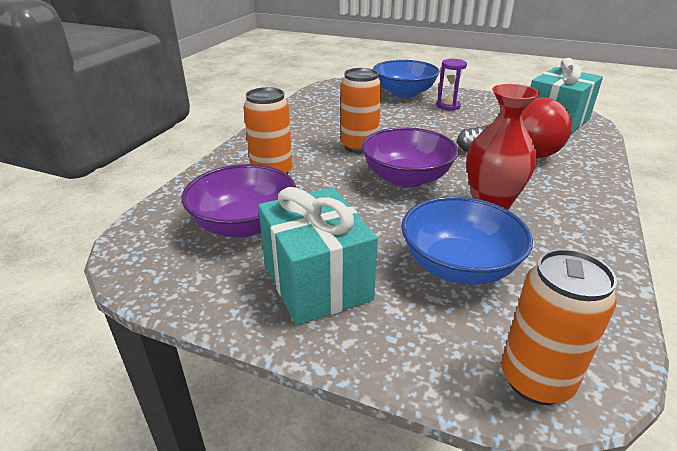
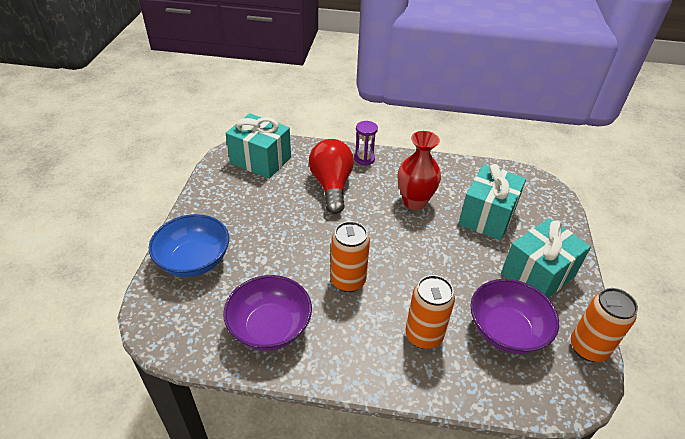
camera: 105 degrees left, 10 degrees up
(406, 178) = (395, 244): purple bowl -> purple bowl (270, 327)
(448, 106) = (232, 224): purple hourglass -> purple hourglass (364, 159)
(458, 266) = (487, 216): blue bowl -> turquoise gift
(536, 380) = (547, 194): orange can -> orange can (588, 348)

